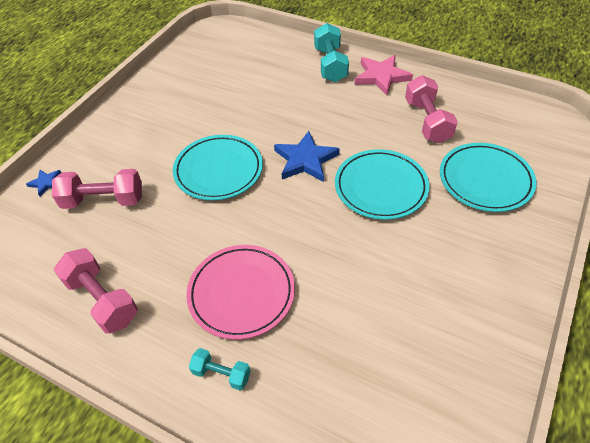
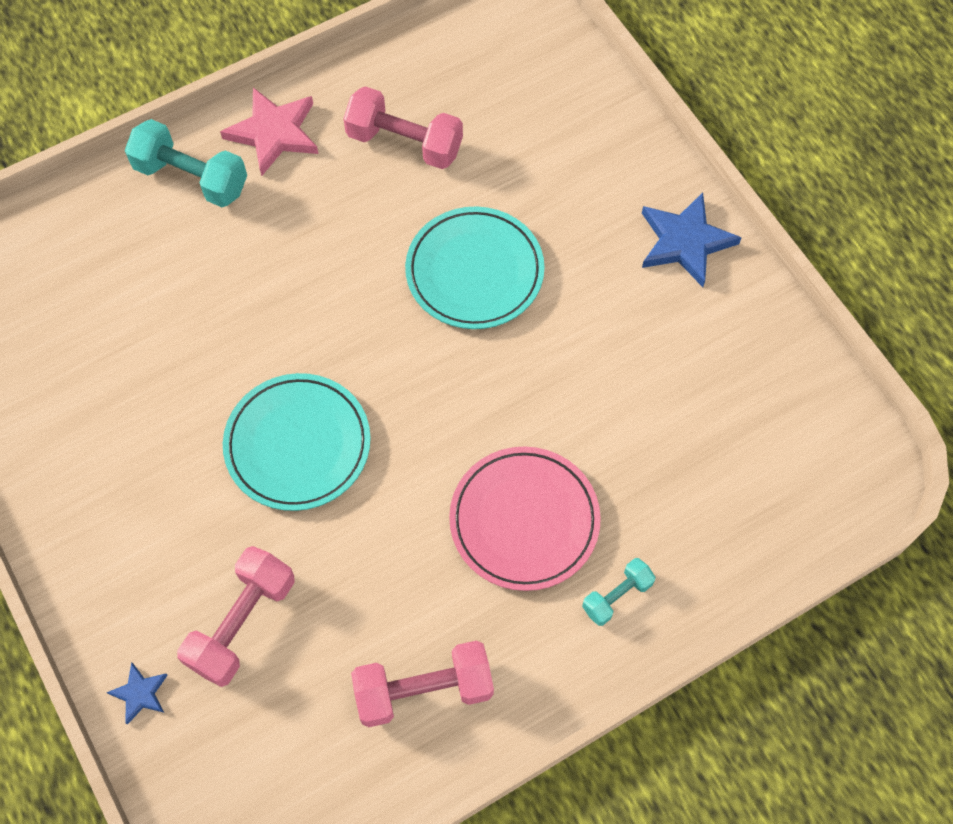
camera: 60 degrees left, 15 degrees up
(305, 160) = (362, 327): blue star -> blue star (685, 242)
(485, 180) = (547, 155): turquoise plate -> none

